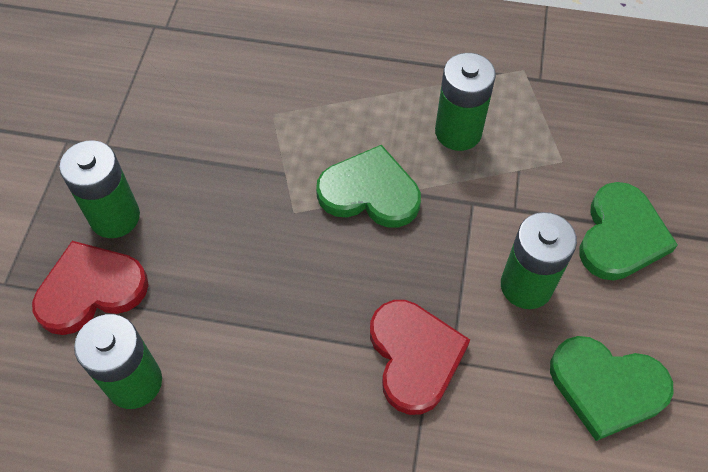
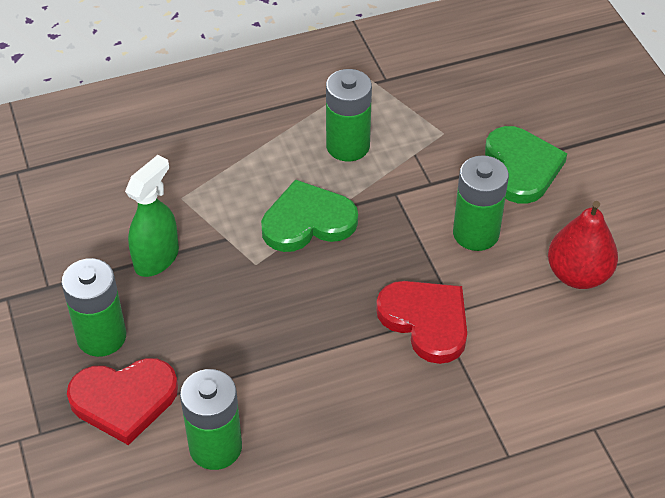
camera: 30 degrees left, 10 degrees down
(91, 290) = (124, 400): red heart -> red heart turned 135 degrees counterclockwise
(212, 164) = (157, 258): none -> green spray bottle
(606, 387) = (578, 274): green heart -> red pear

